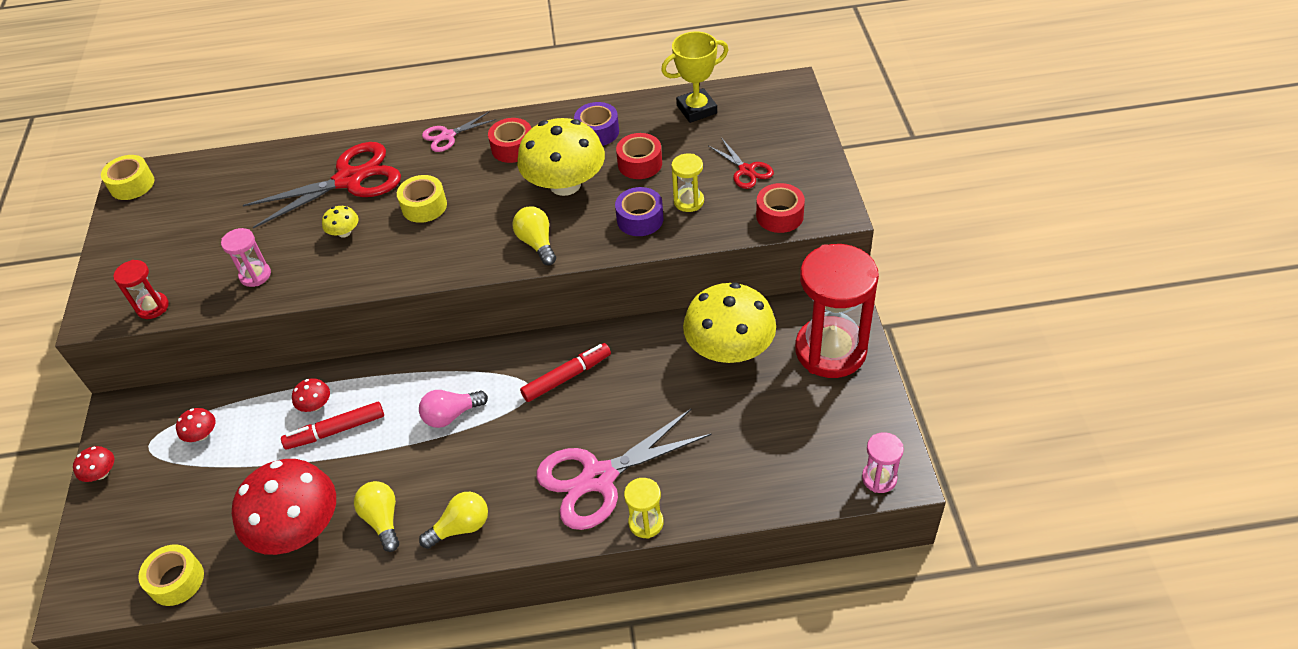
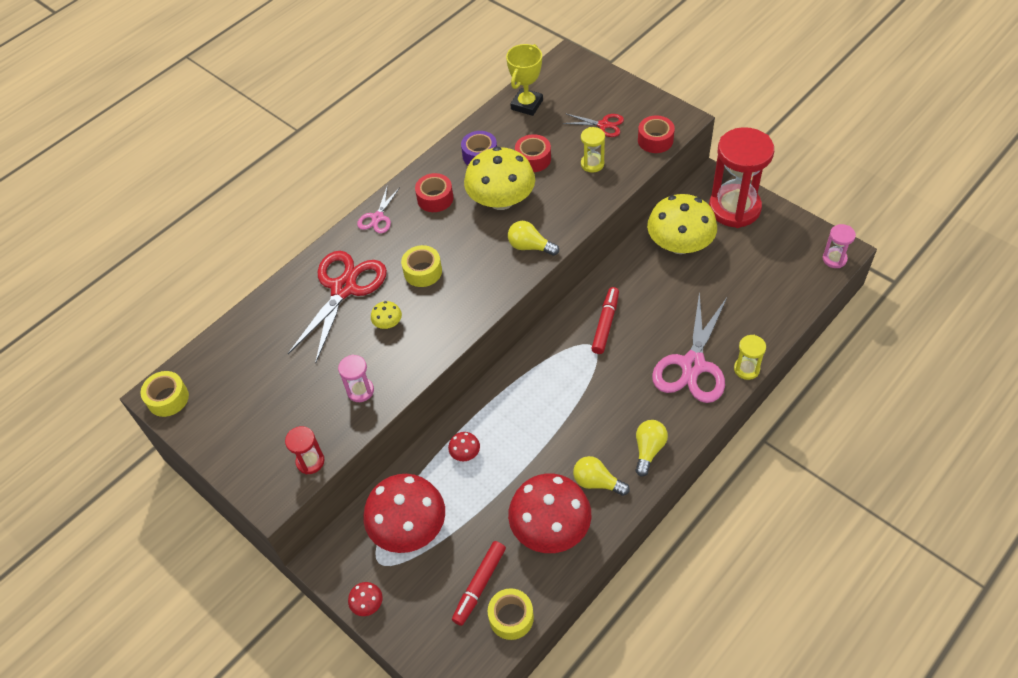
camera: 40 degrees left, 5 degrees up
(202, 434) = (409, 527): red mushroom -> red mushroom, size x2.44
(336, 431) = (499, 457): red marker -> red marker (479, 585)
(451, 415) = (562, 395): pink light bulb -> none
(640, 219) = (576, 192): purple tape -> none

